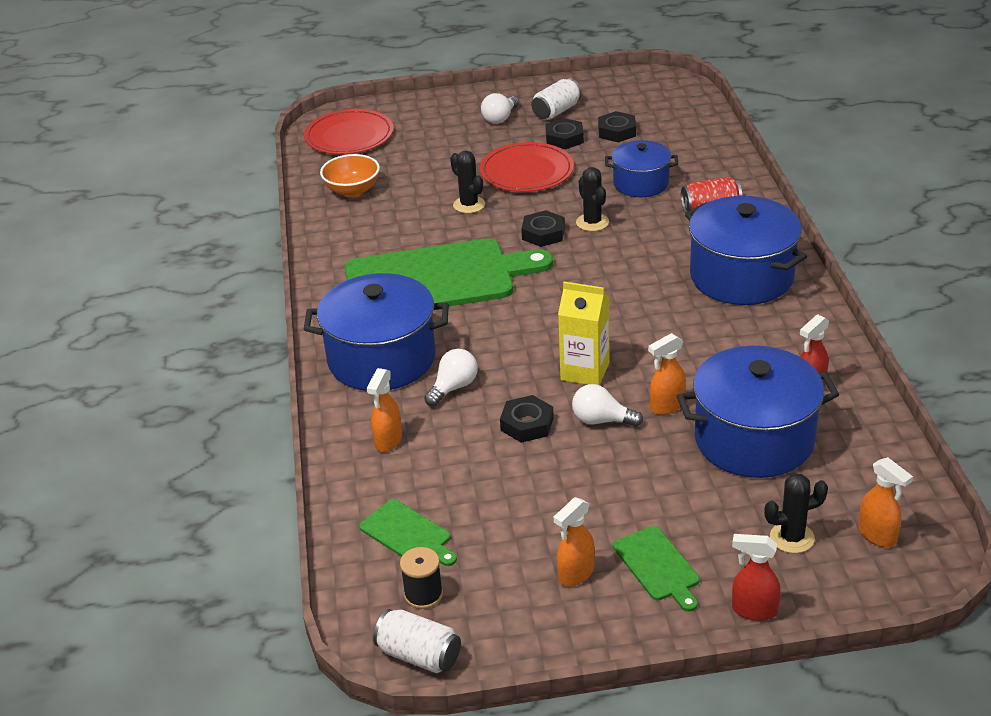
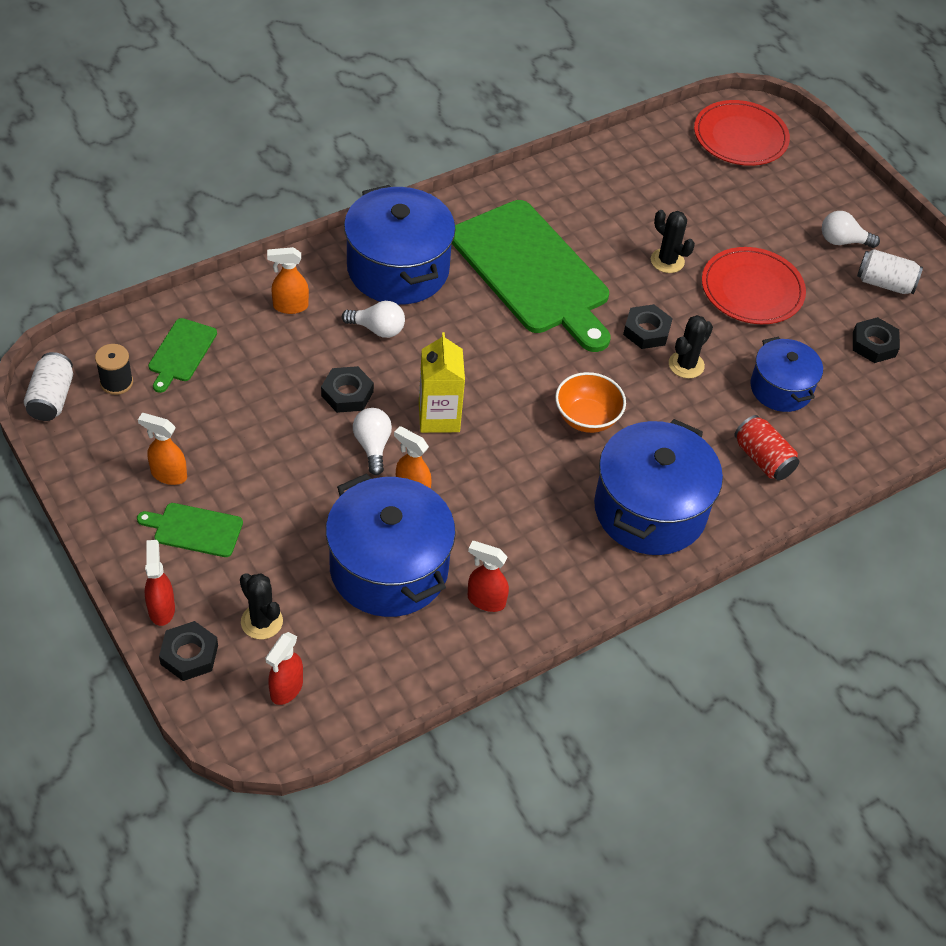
camera: 60 degrees right, 15 degrees up
(352, 191) = (646, 169): orange bowl -> orange bowl (587, 418)
(469, 205) = (667, 261): black cactus -> black cactus turned 75 degrees counterclockwise
(564, 138) = (833, 303): black nut -> black nut (189, 655)
(657, 566) = (194, 529): green cutting board -> green cutting board turned 60 degrees clockwise
(877, 535) = (286, 689): orange spray bottle -> red spray bottle

